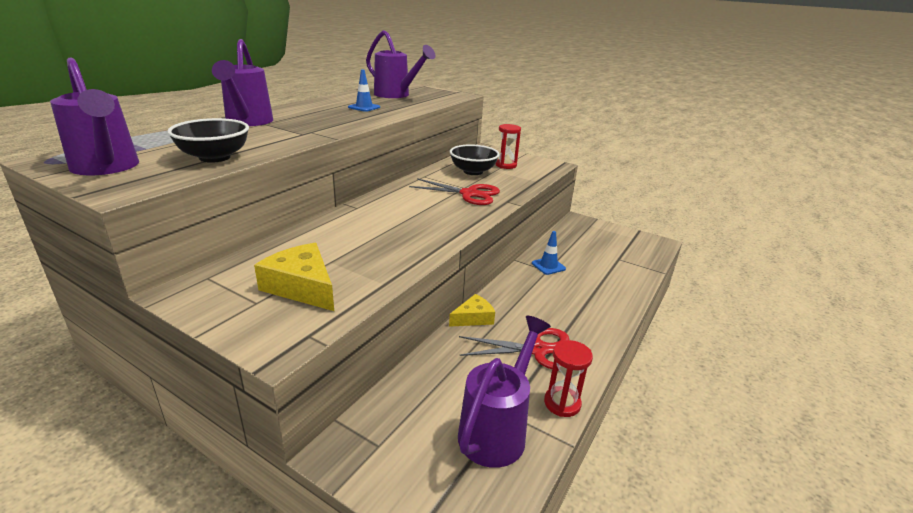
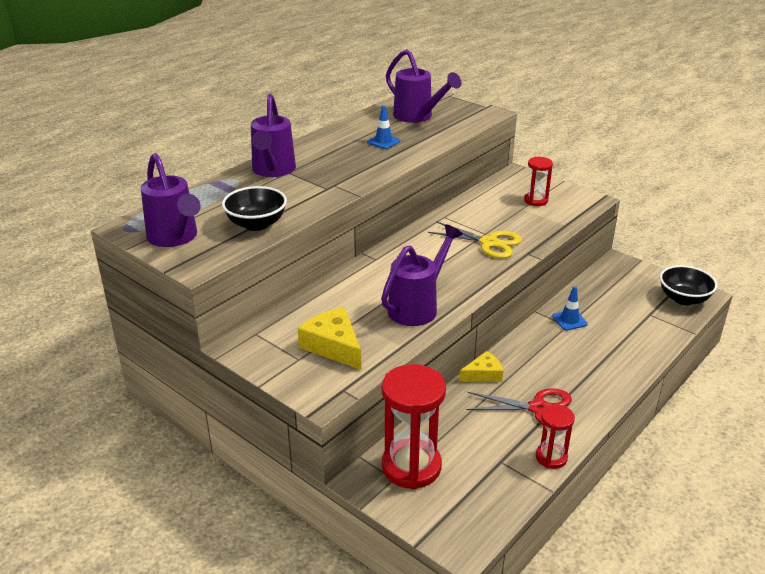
camera: 10 degrees right, 5 degrees up
(400, 428) = (411, 466): none -> red hourglass
(469, 194) = (489, 243): red scissors -> yellow scissors
(473, 171) = (497, 210): black bowl -> black bowl (683, 299)
(497, 430) = (491, 474): purple watering can -> purple watering can (417, 307)

